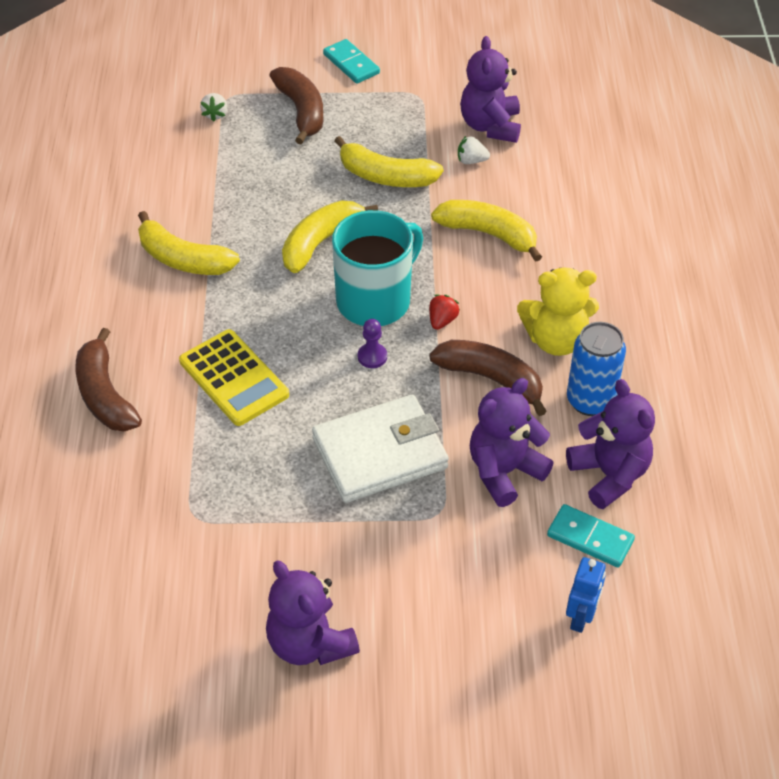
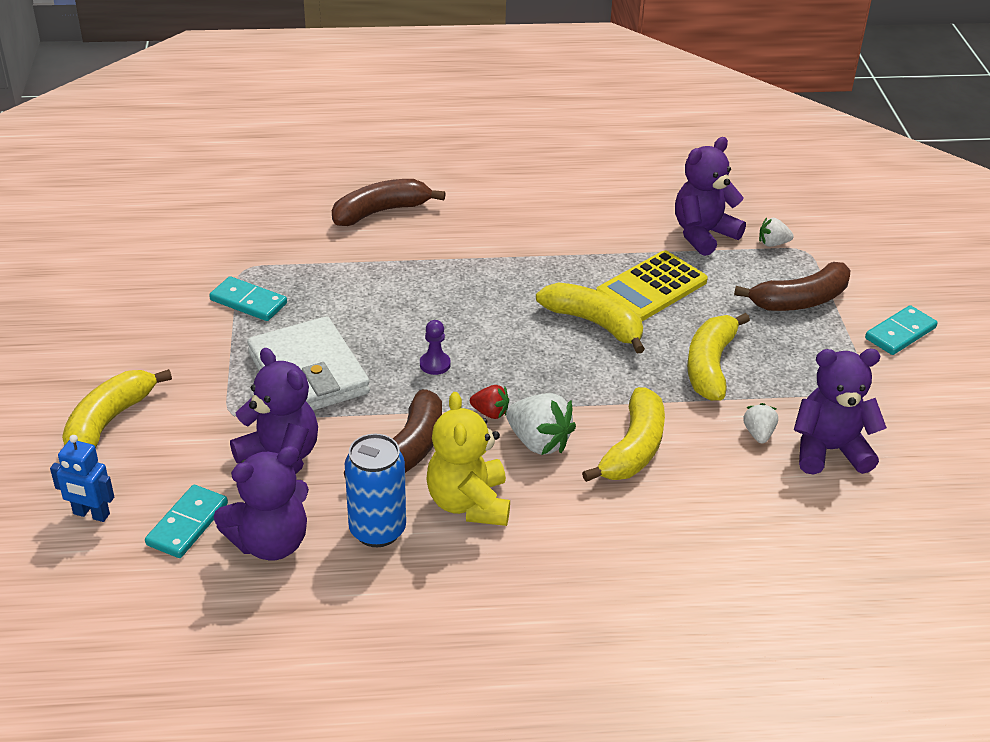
camera: 85 degrees right, 10 degrees down
(183, 259) = (554, 239): yellow banana -> yellow banana (108, 422)
(234, 378) = (402, 279): yellow calculator -> yellow calculator (651, 287)
(256, 509) = (248, 302): none -> turquoise domino
(310, 643) = (101, 339): purple teddy bear -> purple teddy bear (703, 234)
(375, 300) = (515, 364): turquoise mug -> none
(480, 291) = (538, 442): none -> white strawberry

